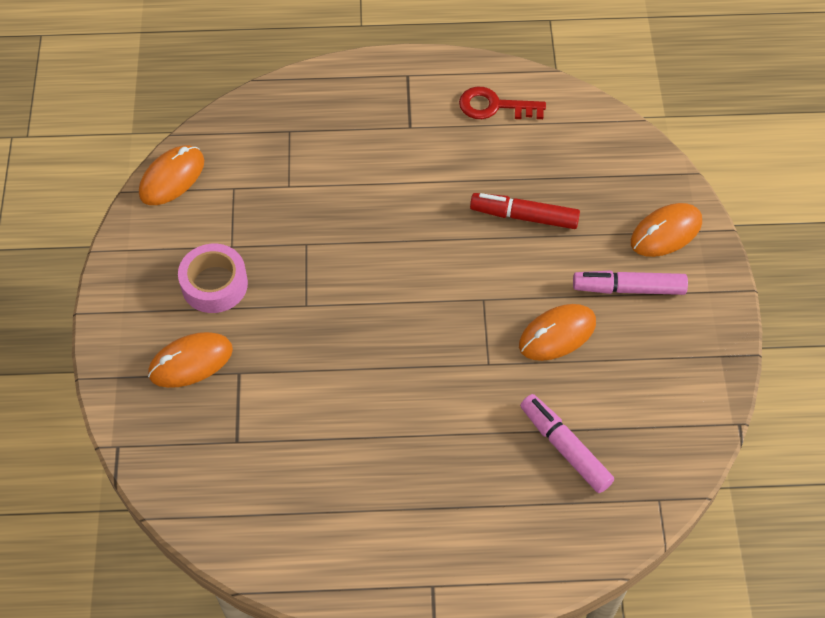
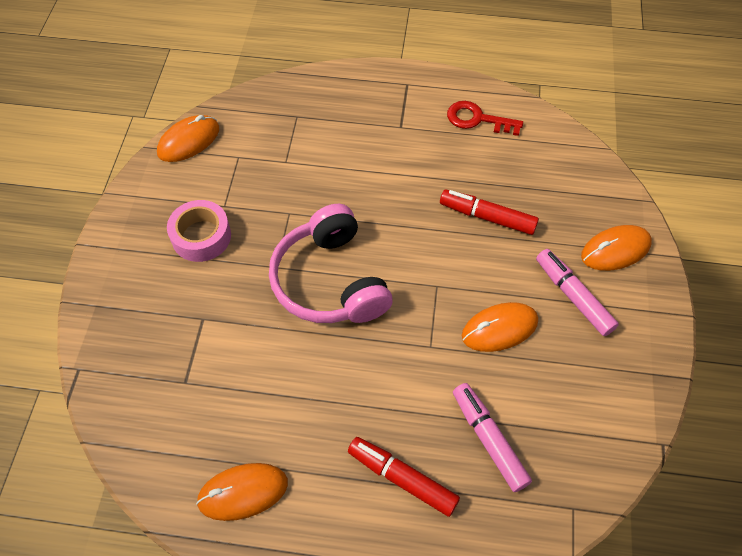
camera: 10 degrees right, 0 degrees up
(191, 362) = (163, 302): orange mouse -> orange mouse (243, 492)
(367, 312) = (330, 281): none -> pink headphones
(484, 499) = (402, 478): none -> red marker
(628, 288) = (573, 296): pink marker -> pink marker turned 45 degrees clockwise

